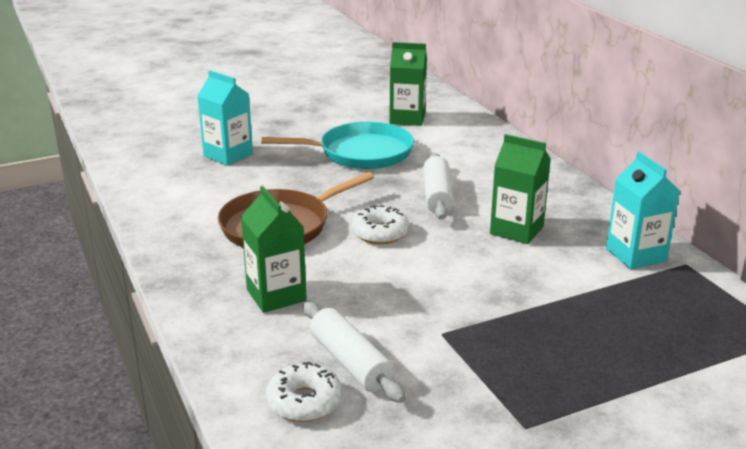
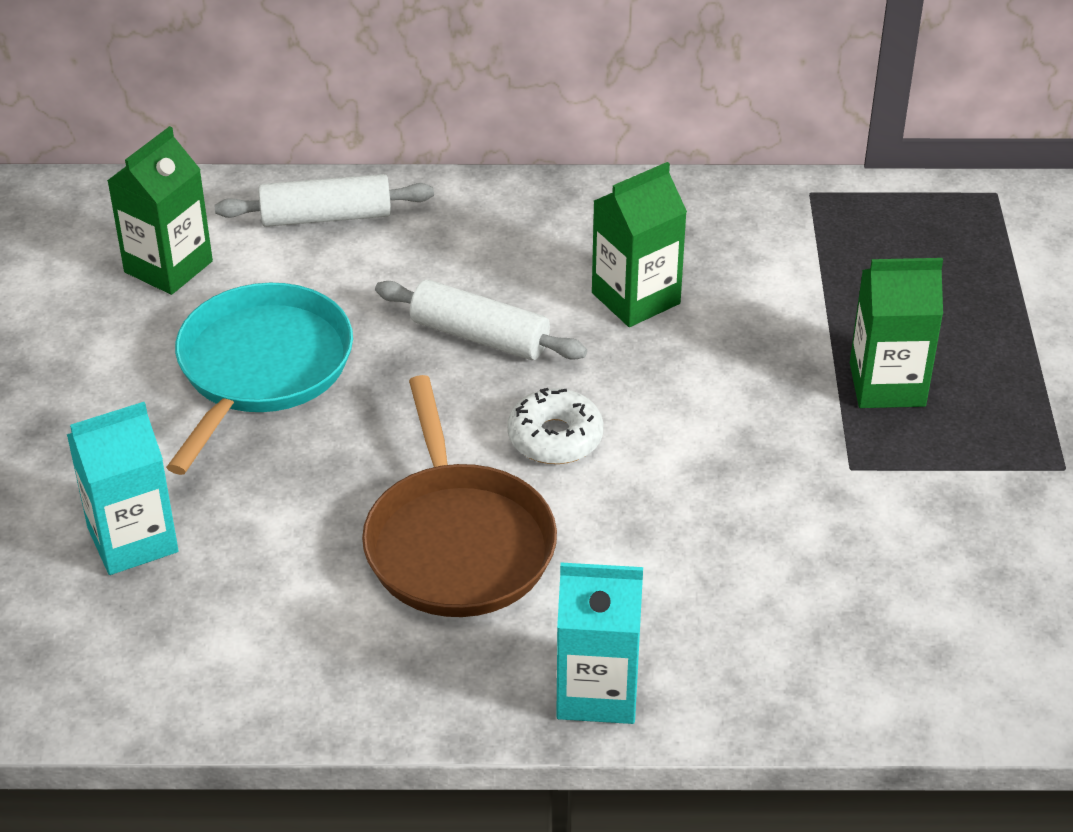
camera: 65 degrees left, 15 degrees up
(276, 295) = (667, 605): green carton -> green carton (887, 384)
(304, 402) = (937, 647): white donut -> none
(350, 362) = (873, 576): white rolling pin -> white rolling pin (326, 217)
(635, 255) = (765, 222): turquoise carton -> turquoise carton (597, 691)

